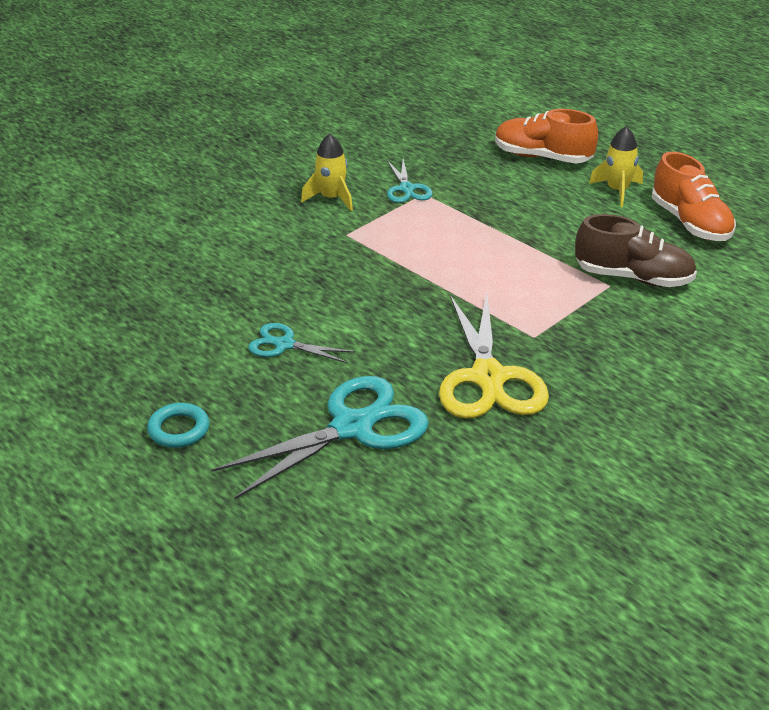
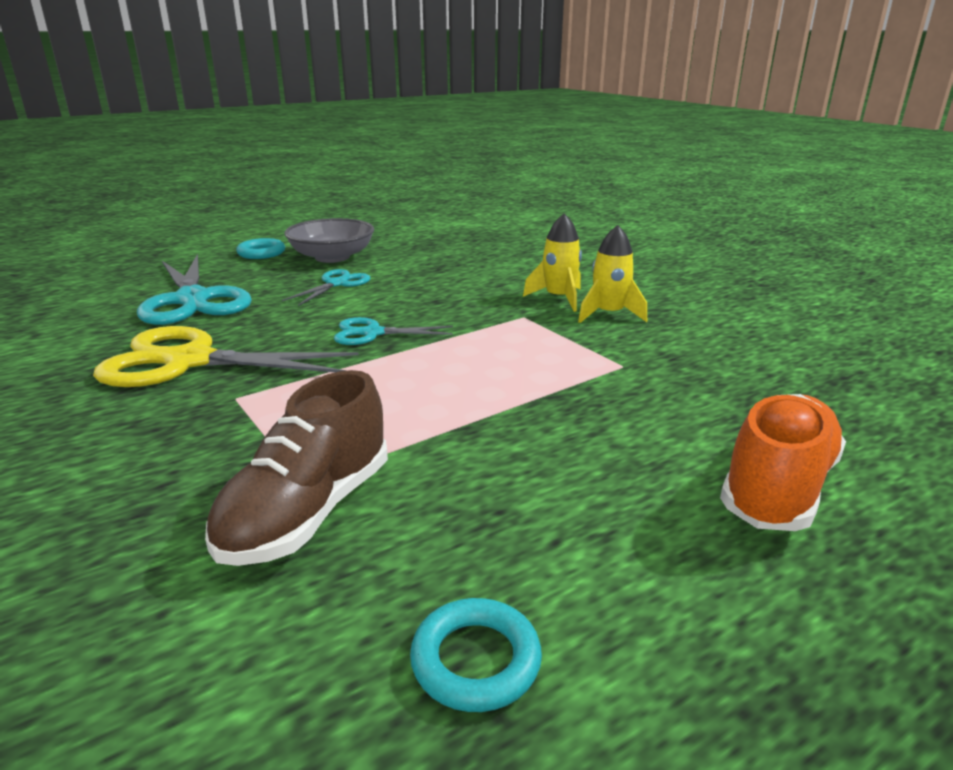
camera: 100 degrees right, 10 degrees down
(191, 368) = (332, 257): none -> grey bowl
(407, 189) = (635, 356): turquoise scissors -> turquoise scissors (372, 333)
(617, 191) = (641, 564): yellow rocket -> yellow rocket (559, 298)
(690, 223) = (475, 660): orange shoe -> turquoise ring

